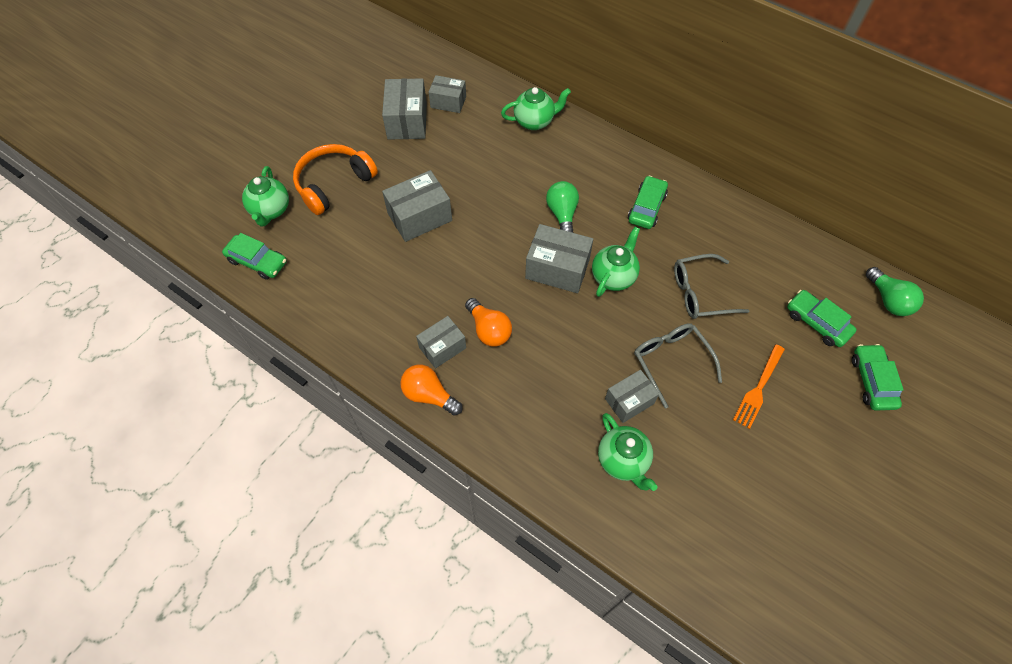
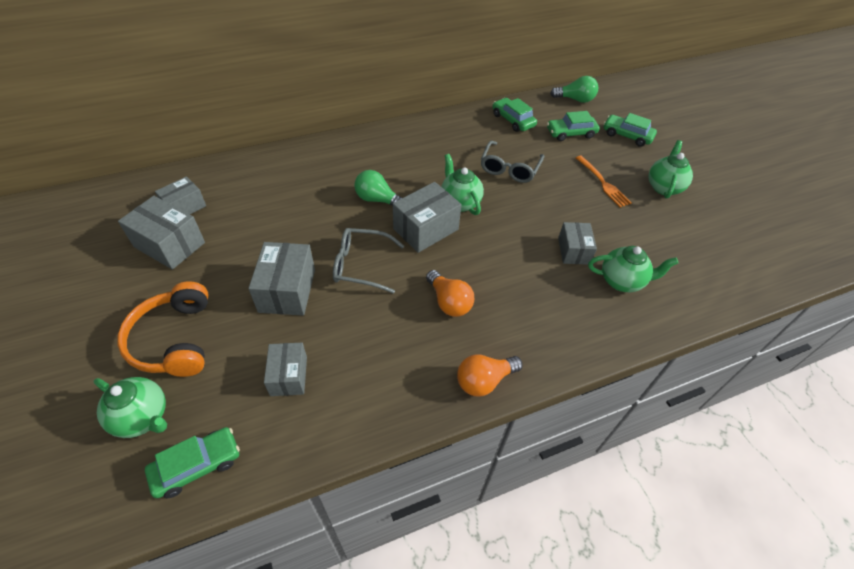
camera: 60 degrees left, 10 degrees down
(442, 347) = (442, 345): grey box -> grey box (288, 376)
(489, 330) = (449, 302): orange light bulb -> orange light bulb turned 60 degrees clockwise
(534, 121) = (271, 168): green teapot -> green teapot (664, 187)
(646, 207) = (415, 155): green car -> green car (513, 120)
(671, 361) = (555, 212): grey glasses -> grey glasses (361, 265)

